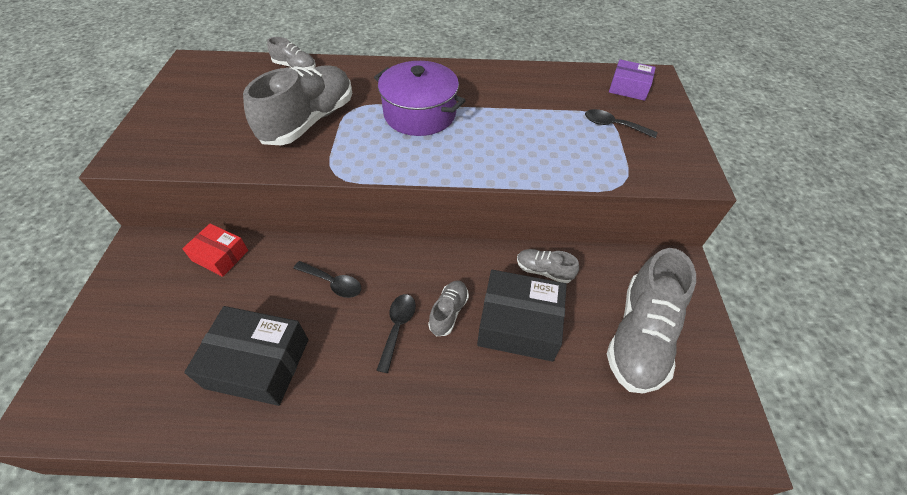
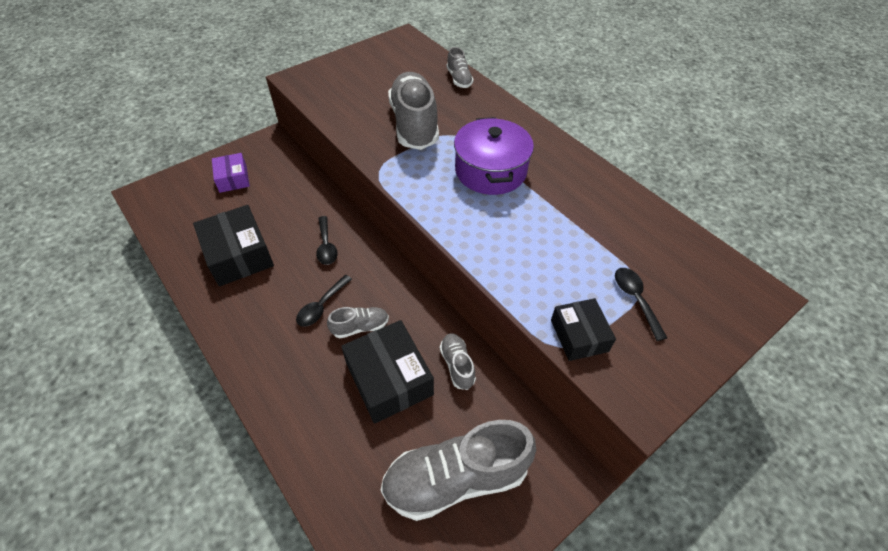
camera: 50 degrees right, 0 degrees up
(220, 256) = (296, 178): red box -> none
(309, 121) = (414, 124): grey shoe -> grey shoe turned 90 degrees counterclockwise
(397, 328) = (321, 306): black spoon -> black spoon turned 150 degrees clockwise
(620, 169) = (579, 335): none -> black box
(628, 88) = (711, 283): purple box -> purple box (233, 179)

